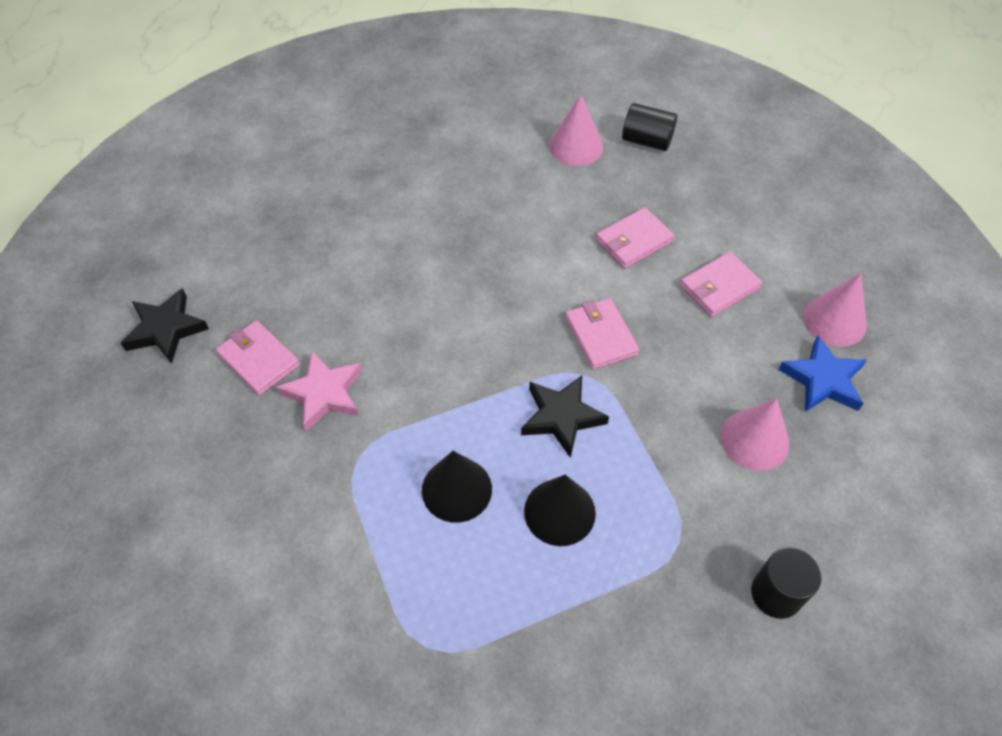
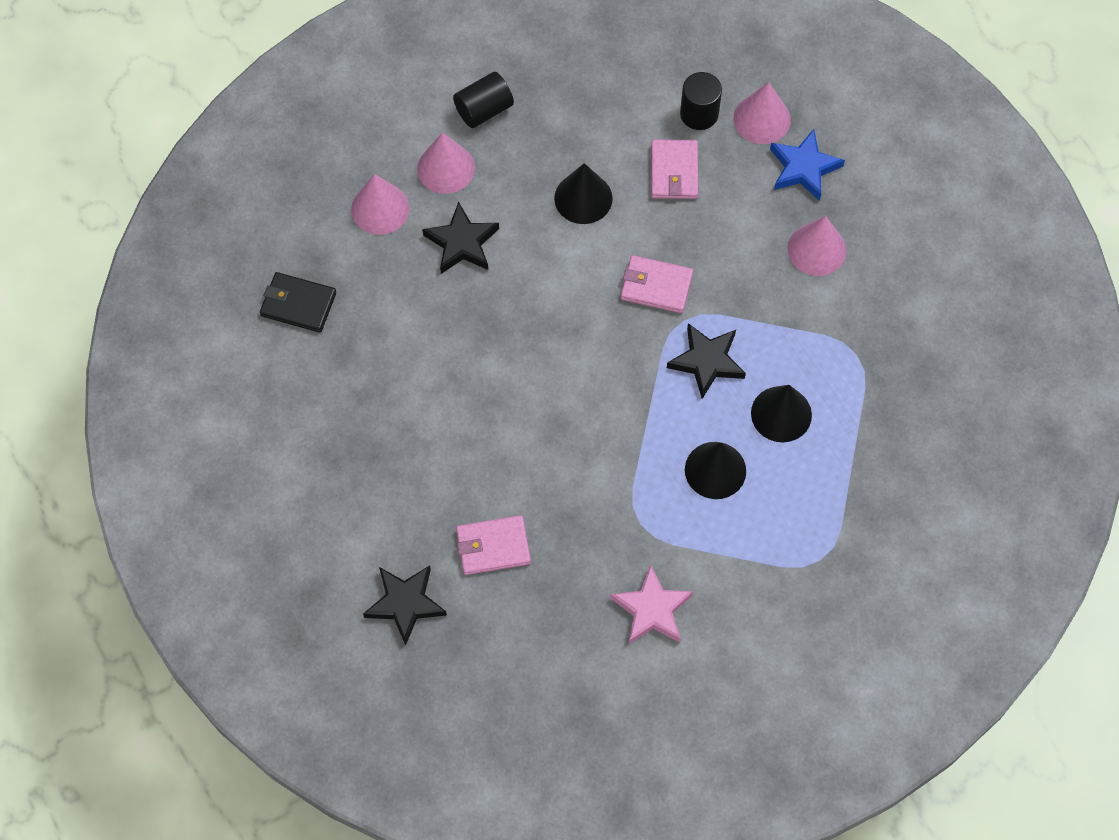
camera: 55 degrees left, 10 degrees up
(324, 393) = (563, 515): pink star -> pink star (652, 609)
(386, 128) = (298, 304): none -> black wallet
(506, 129) = (380, 208): none -> pink cone
(521, 189) = (462, 243): none -> black star
(633, 241) = (583, 198): pink wallet -> black cone
(776, 594) = (931, 323): black cylinder -> black cylinder (699, 114)

